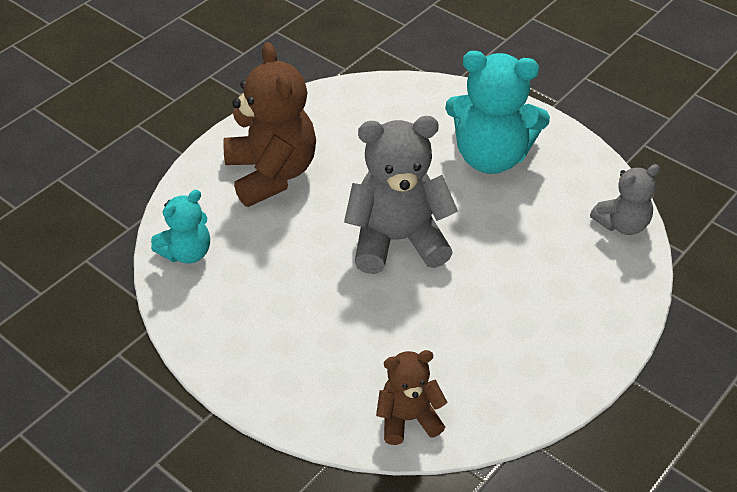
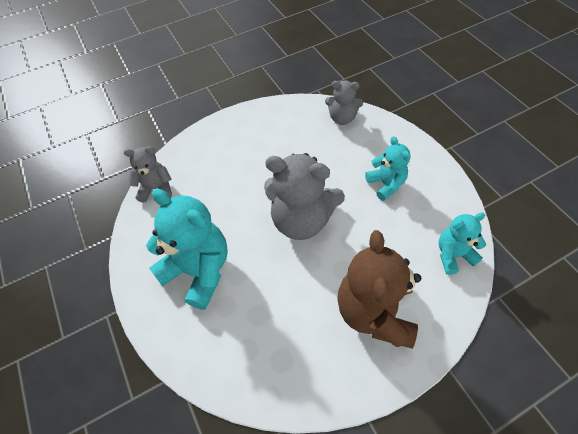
camera: 155 degrees left, 10 degrees up
(296, 320) = (386, 184): none -> turquoise teddy bear
(408, 419) = (342, 118): brown teddy bear -> grey teddy bear

